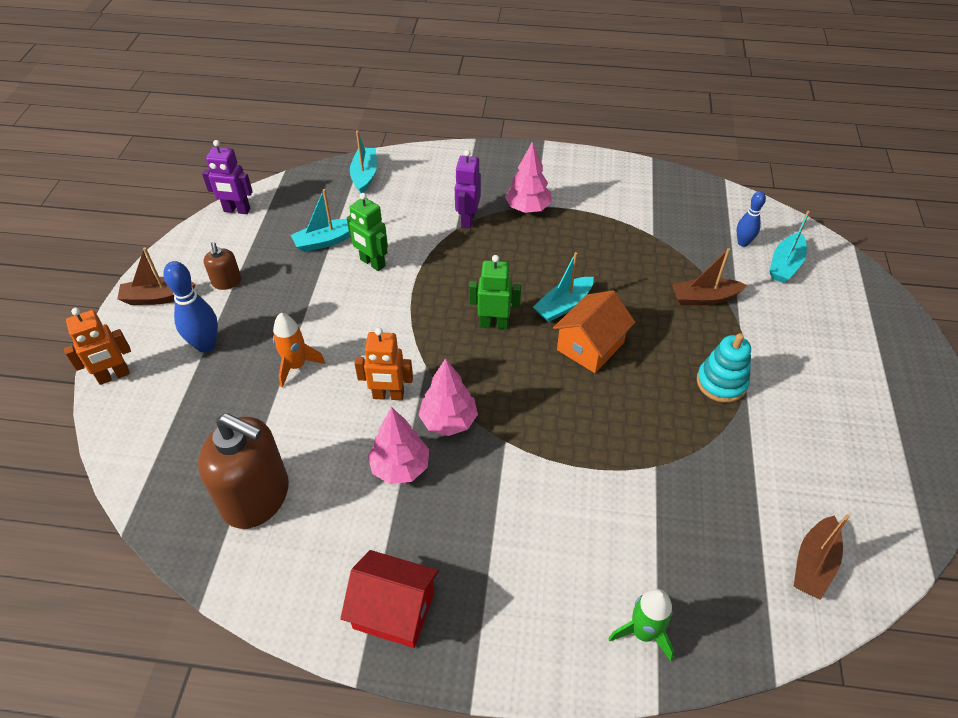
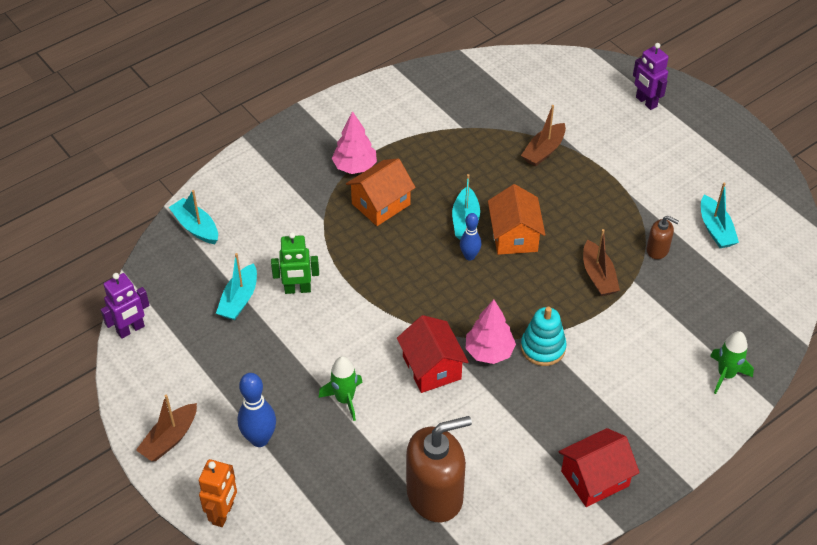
camera: 45 degrees left, 0 degrees up
(227, 282) = (207, 386): brown soap dispenser -> brown soap dispenser (657, 250)
(296, 365) = (344, 399): orange rocket -> green rocket
(388, 395) = (431, 367): orange robot -> red house
(400, 467) = (497, 402): pink tree -> none
(467, 220) = (323, 206): purple robot -> purple robot (646, 102)
(494, 324) = (437, 268): green robot -> none
(512, 247) = (381, 204): none -> orange house
(721, 382) = (613, 201): turquoise stacking toy -> turquoise stacking toy (543, 348)
(743, 243) = (524, 93): blue bowling pin -> blue bowling pin (469, 256)
(785, 265) = (565, 91): turquoise boat -> turquoise boat (715, 229)
(813, 564) = (763, 269): brown boat -> brown boat (598, 276)

